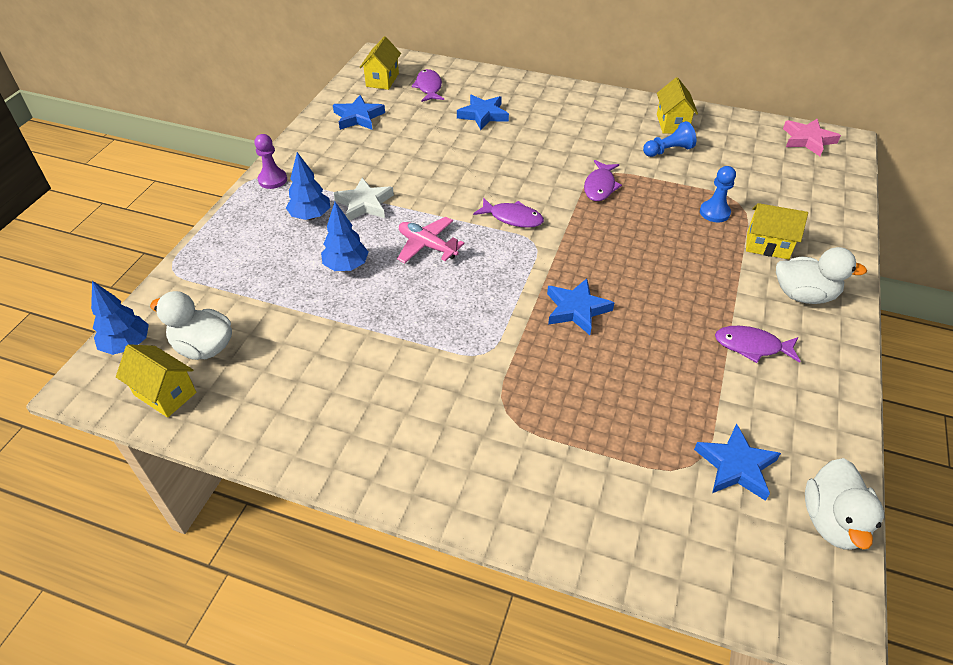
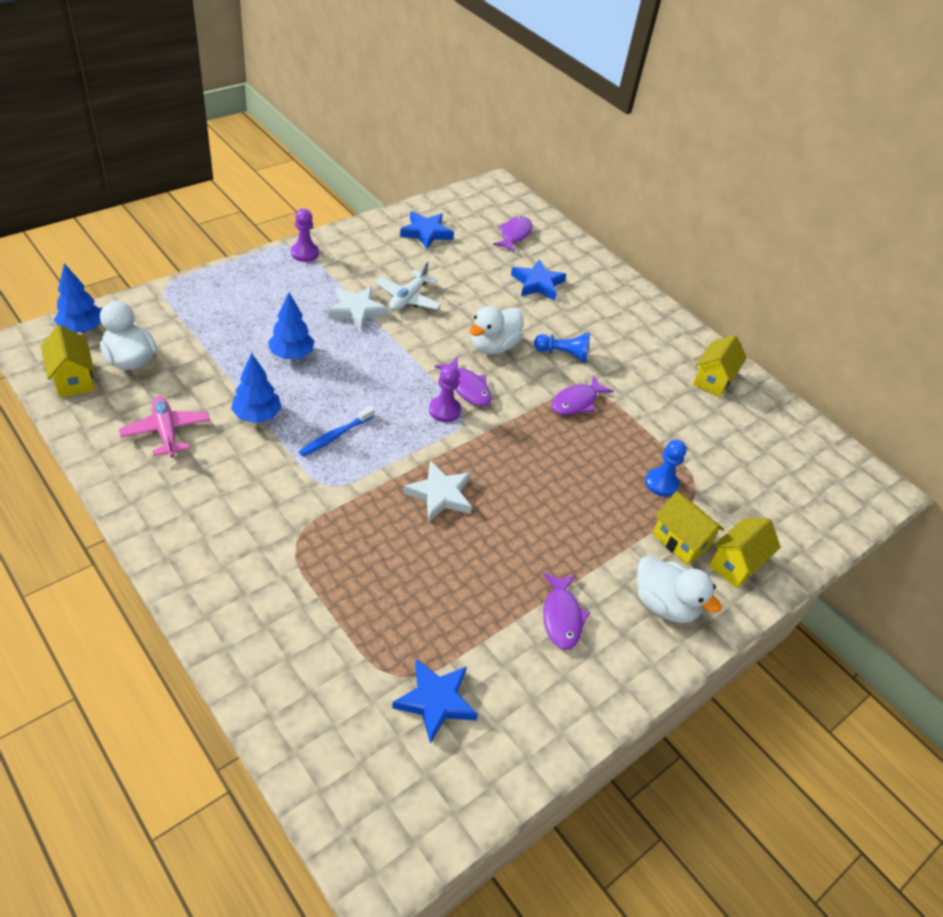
camera: 25 degrees right, 0 degrees up
(311, 216) = (304, 299): blue tree -> blue tree (257, 415)
(382, 80) = (480, 209): yellow house -> yellow house (736, 564)
(396, 173) = (408, 298): none -> white plane
(427, 246) = (371, 373): pink plane -> pink plane (166, 431)
(450, 311) = (335, 436): none -> blue toothbrush
(513, 244) = (444, 410): none -> purple pawn
(576, 309) = (440, 495): blue star -> white star
(668, 150) = (679, 403): blue pawn -> blue pawn (563, 354)
(751, 346) = (562, 617): purple fish -> purple fish turned 135 degrees counterclockwise
(807, 140) = (841, 467): pink star -> none
(832, 521) = (469, 798): white duck -> white duck (493, 346)

